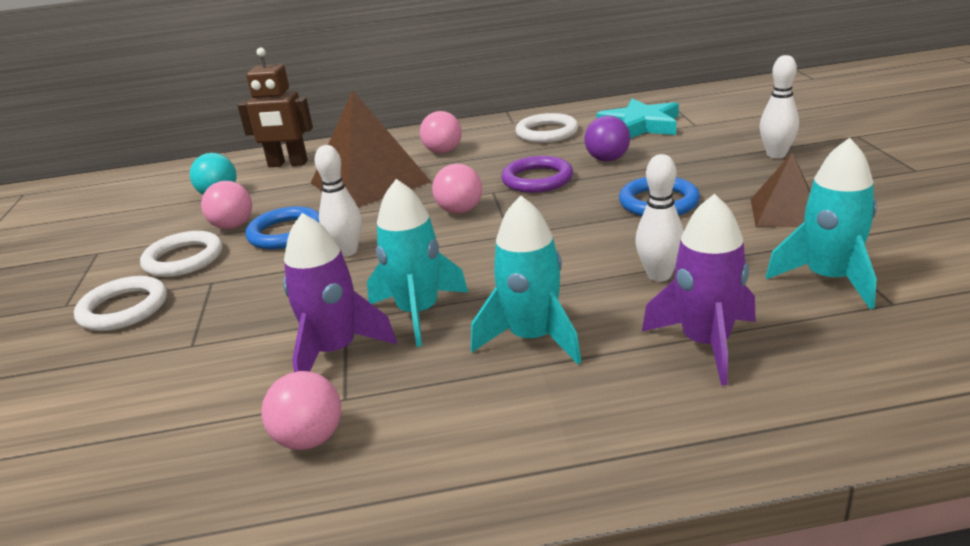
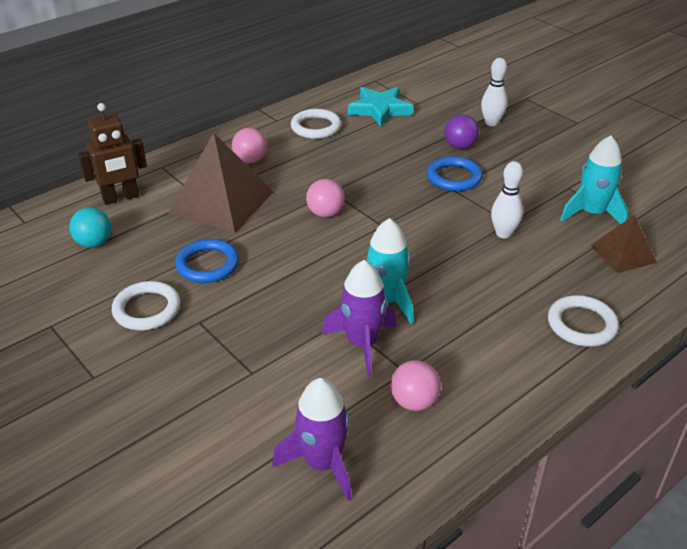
camera: 35 degrees left, 10 degrees up
(123, 309) = (154, 364): white ring -> white ring (581, 324)
(233, 226) = (151, 270): pink ball -> none
(347, 251) = (278, 268): white bowling pin -> none
(532, 338) = (473, 297): turquoise rocket -> none
(537, 179) = (353, 173): purple ring -> none
(607, 159) = (386, 146): purple ball -> purple ball (460, 146)
(706, 343) = (566, 272): purple rocket -> purple rocket (322, 463)
(785, 212) = (533, 170): brown pyramid -> brown pyramid (623, 253)

